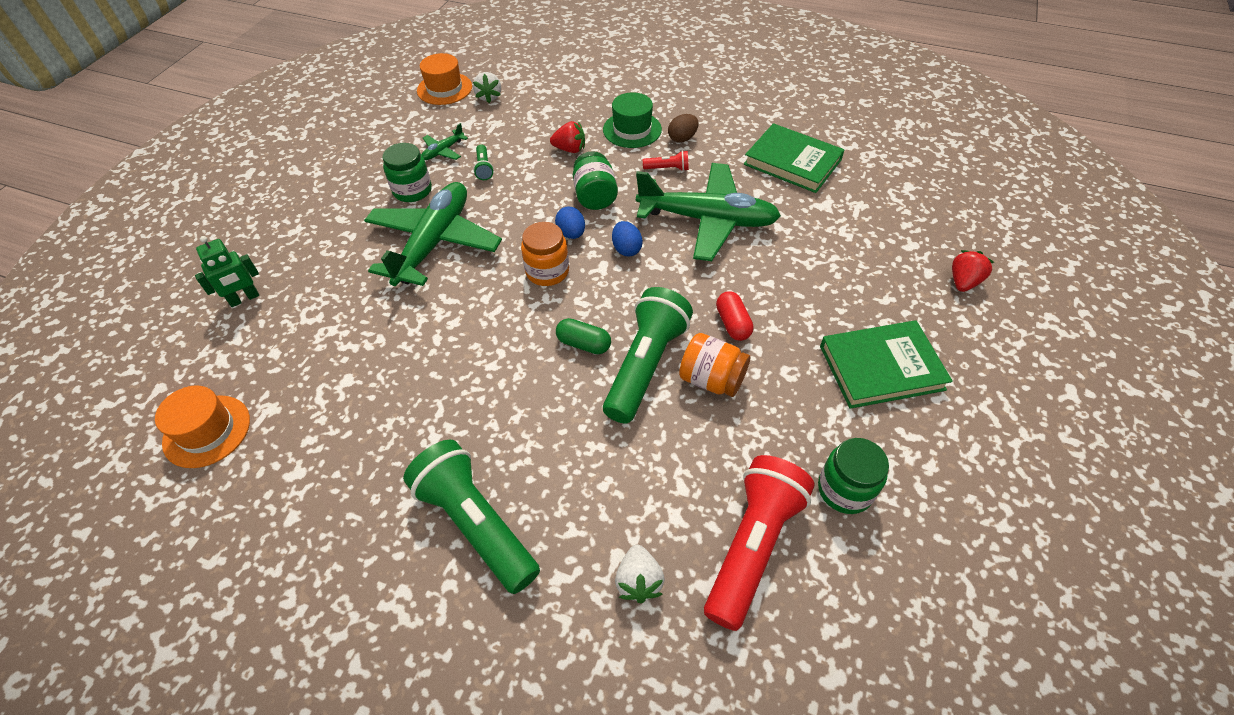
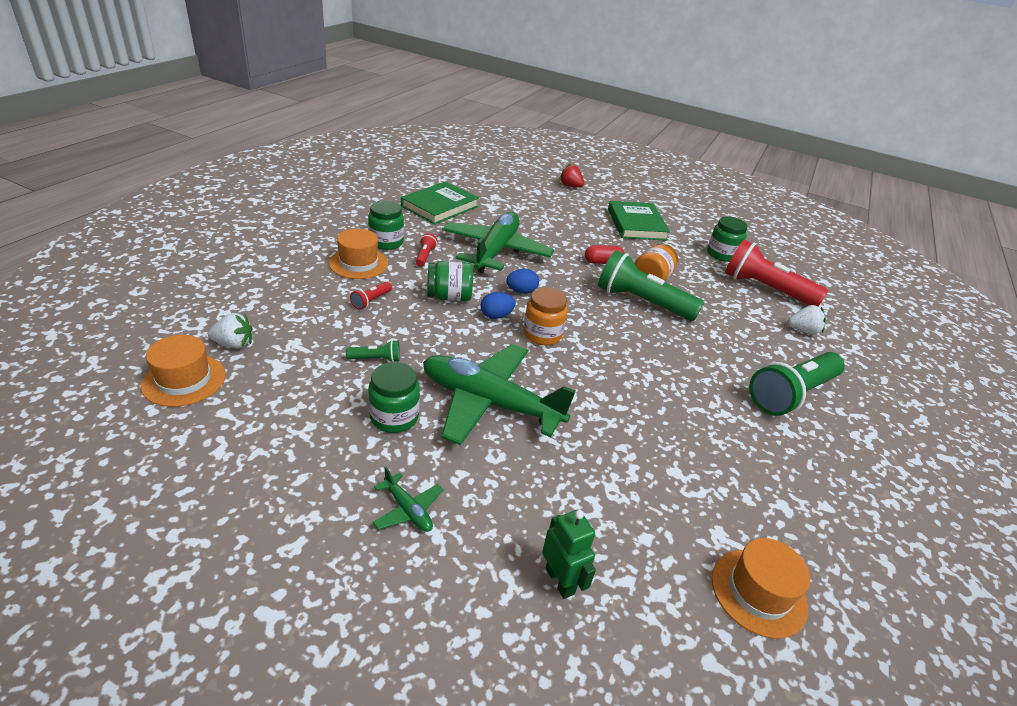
camera: 90 degrees left, 15 degrees down
(443, 151) = (327, 388): green plane -> green plane (408, 510)
(570, 149) = (371, 301): red strawberry -> red flashlight
(583, 344) = (623, 326): green capsule -> none
(632, 130) = (358, 263): green hat -> orange hat
(682, 138) = (386, 242): brown egg -> green jar

